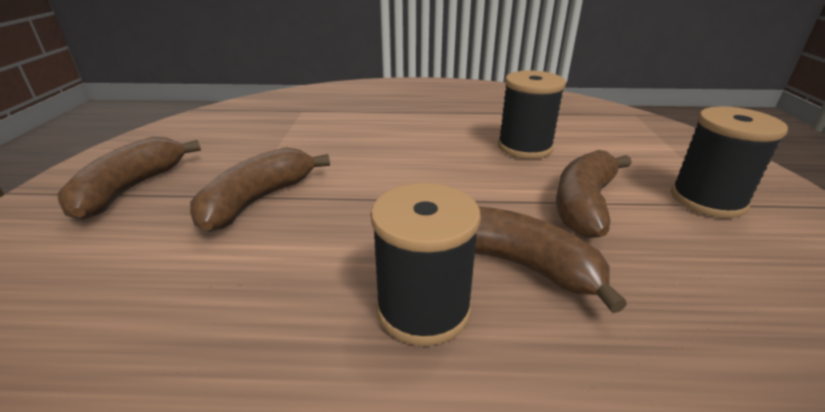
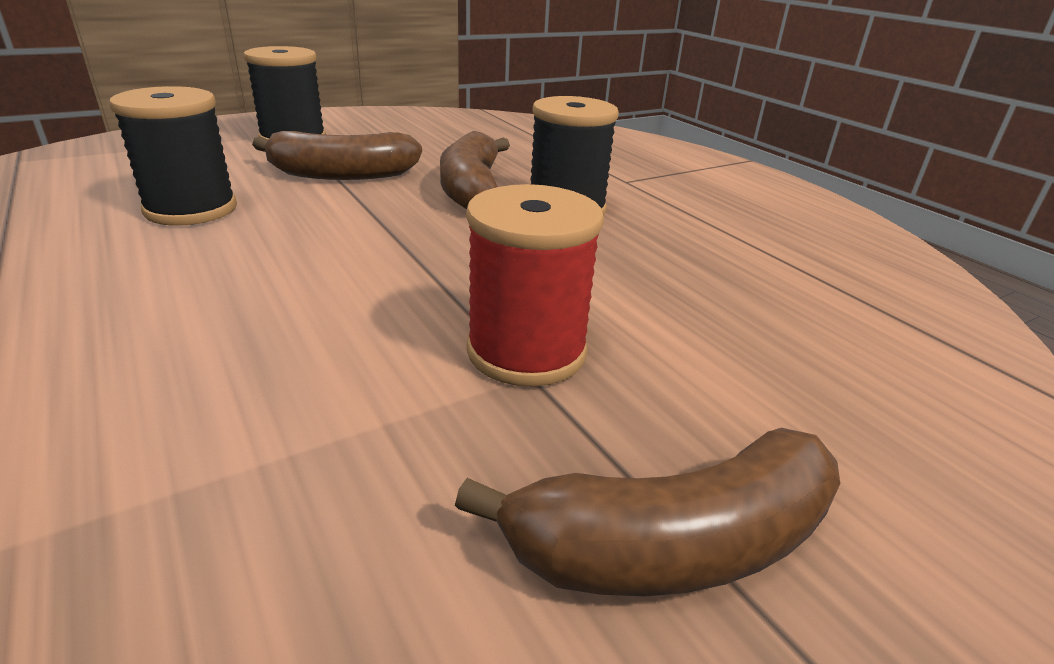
camera: 125 degrees left, 0 degrees up
(258, 200) = (526, 351): brown banana -> red spool

